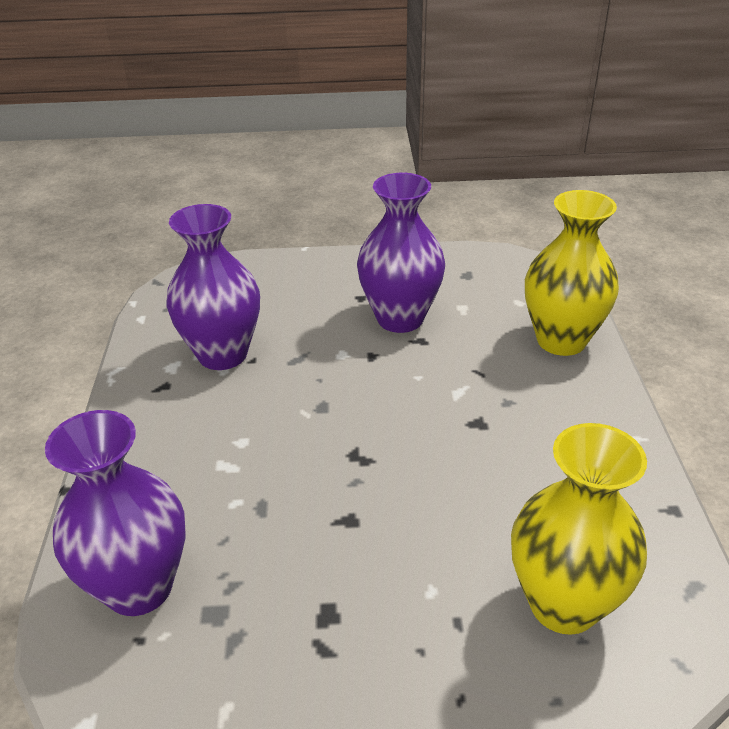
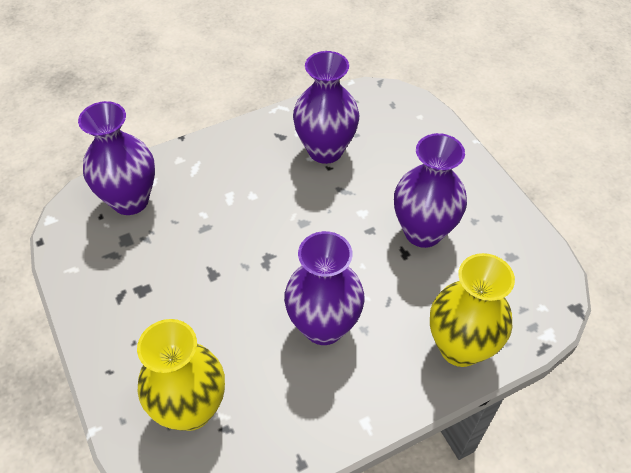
camera: 65 degrees right, 15 degrees up
(488, 433) = (323, 326): none -> purple vase

